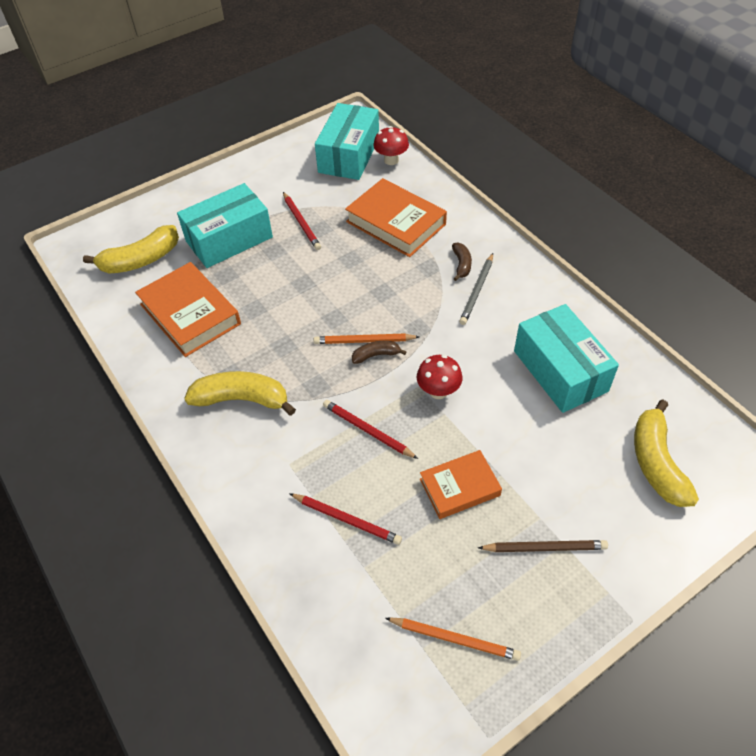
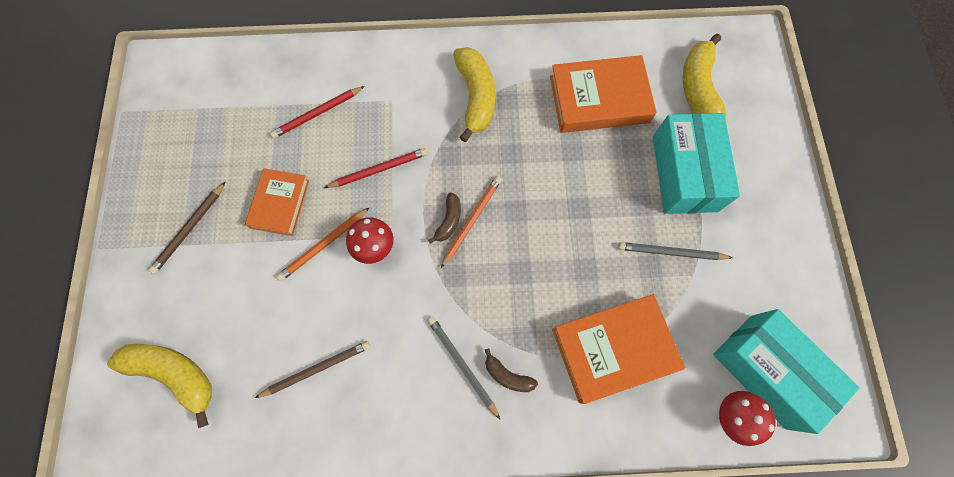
camera: 120 degrees right, 20 degrees up
(242, 399) = (476, 97): yellow banana -> yellow banana turned 45 degrees counterclockwise
(301, 222) = (671, 252): red pencil -> grey pencil
(454, 639) = (186, 129): orange pencil -> orange pencil (324, 245)
(560, 371) = (316, 369): turquoise box -> brown pencil

